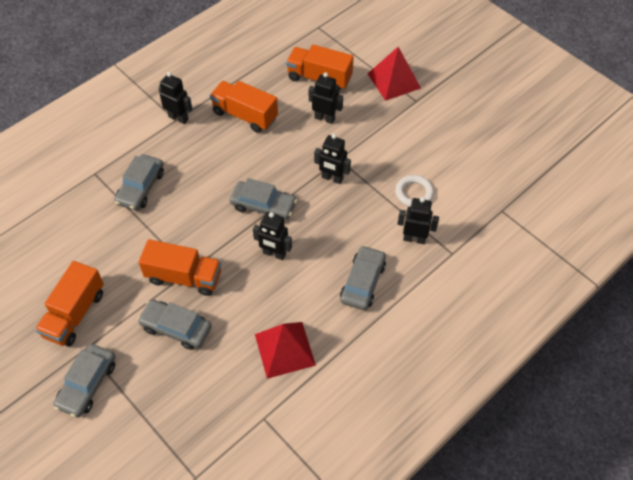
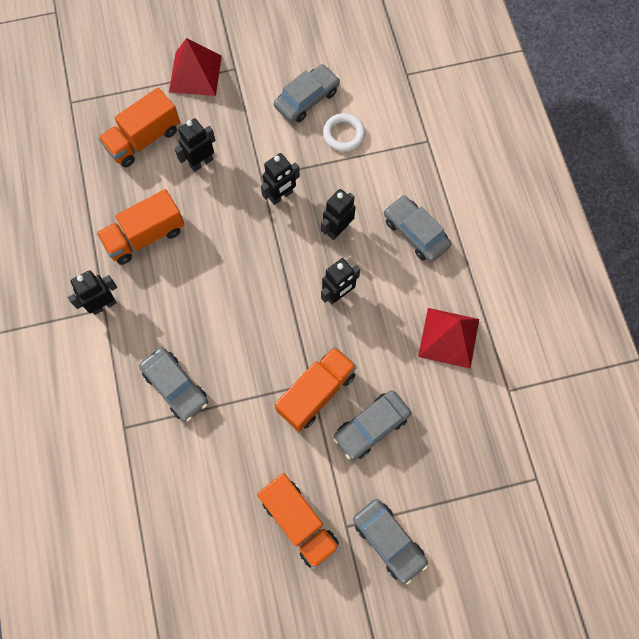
camera: 60 degrees left, 15 degrees up
(263, 206) = (275, 276): grey car -> grey car (307, 99)
(414, 238) = (394, 163): black robot -> black robot (337, 229)

